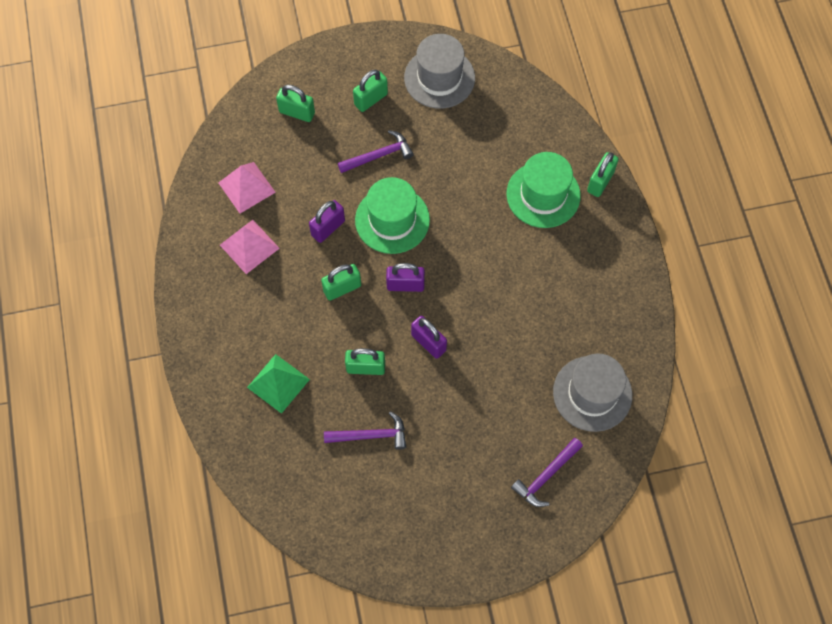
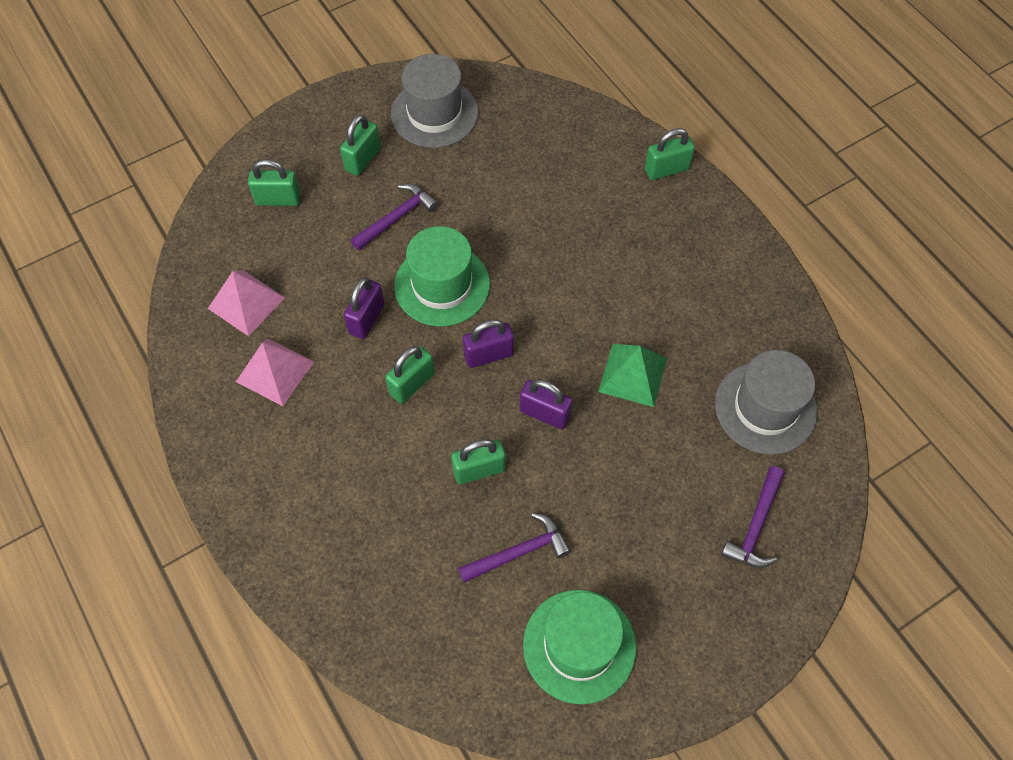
camera: 20 degrees left, 5 degrees down
(278, 383) = (374, 527): green pyramid -> green pyramid (632, 375)
(543, 195) = (608, 203): green hat -> green hat (579, 646)
(600, 182) = (666, 169): green padlock -> green padlock turned 60 degrees clockwise

